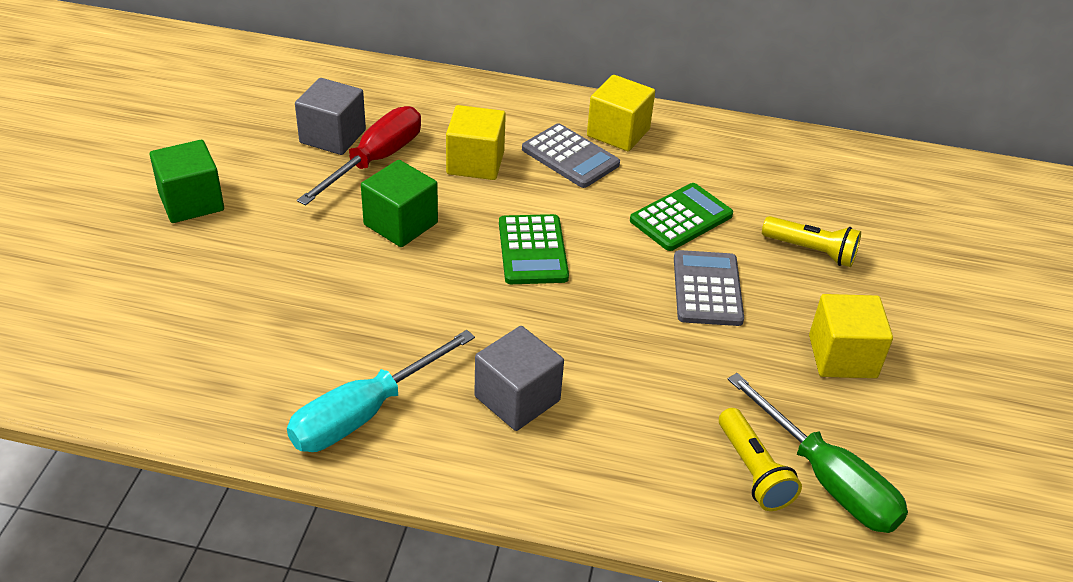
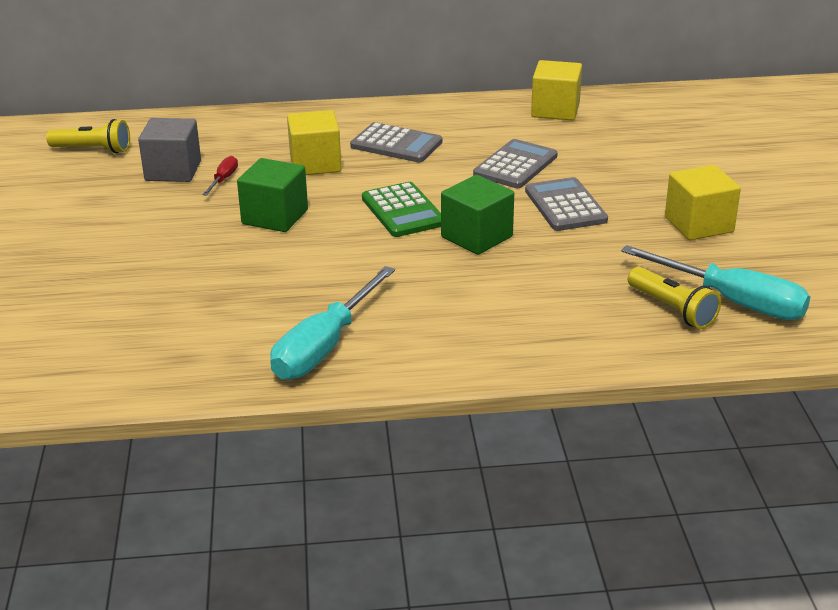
camera: 15 degrees left, 10 degrees down
(191, 202) = (68, 241): green cube -> green cube (476, 237)
(375, 160) = (223, 179): red screwdriver -> red screwdriver, size x0.46
(517, 398) = (451, 308): grey cube -> none
(618, 132) = (427, 121): yellow cube -> yellow cube (555, 110)
(681, 218) = (515, 165): green calculator -> grey calculator
(811, 251) = (634, 165): yellow flashlight -> yellow flashlight (93, 150)
(827, 479) = (732, 301): green screwdriver -> turquoise screwdriver

